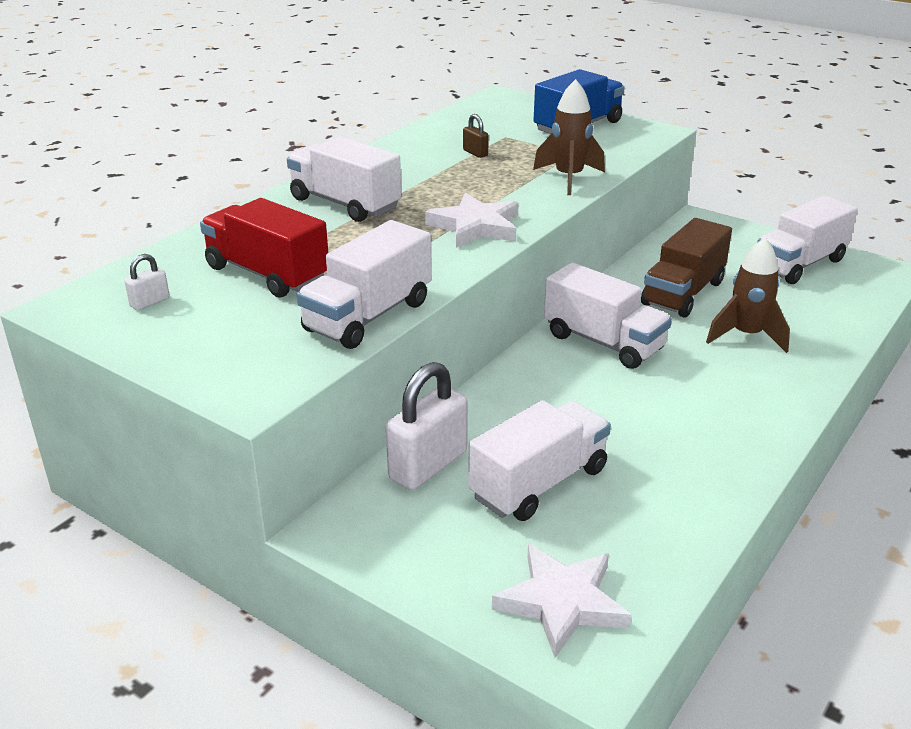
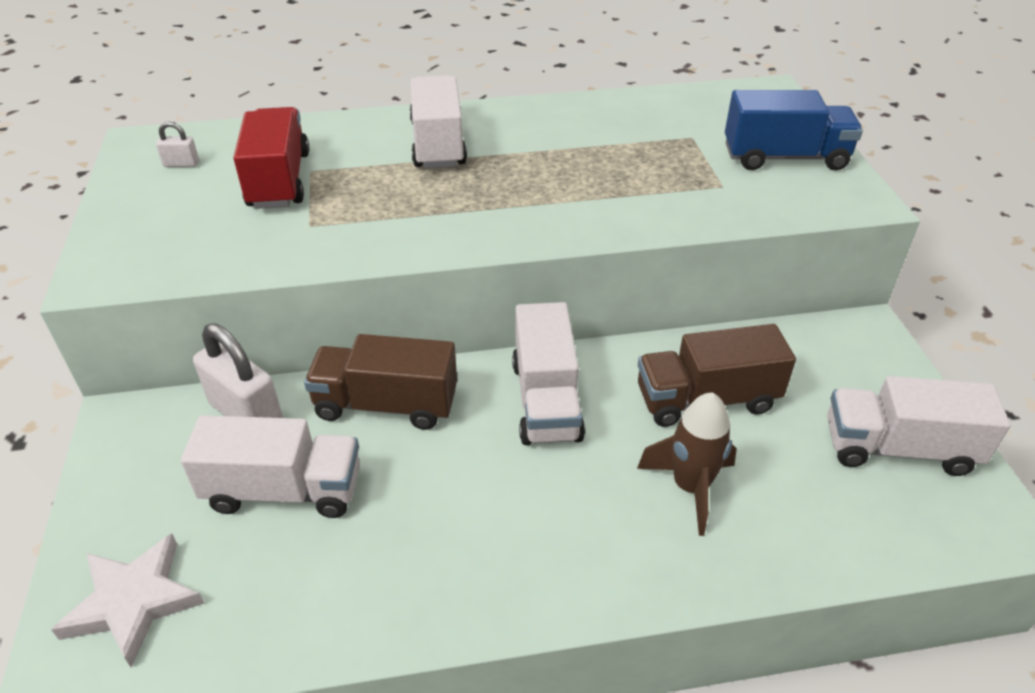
camera: 45 degrees right, 10 degrees up
(368, 316) = (268, 258): white truck -> none
(428, 465) = (247, 414): white padlock -> white padlock turned 45 degrees clockwise
(475, 153) = (631, 142): brown padlock -> none
(476, 226) = (491, 219): white star -> none
(513, 401) = (386, 404): none -> brown truck
(568, 178) = (664, 211): brown rocket -> none

